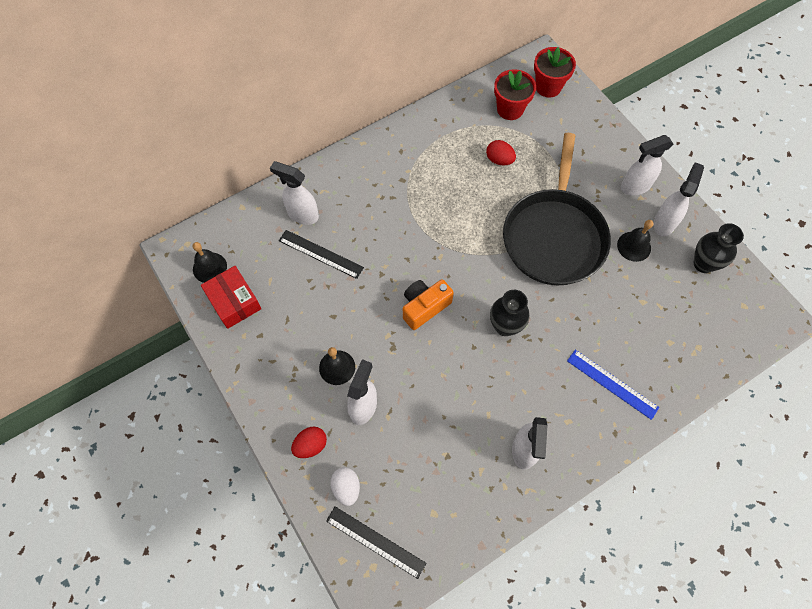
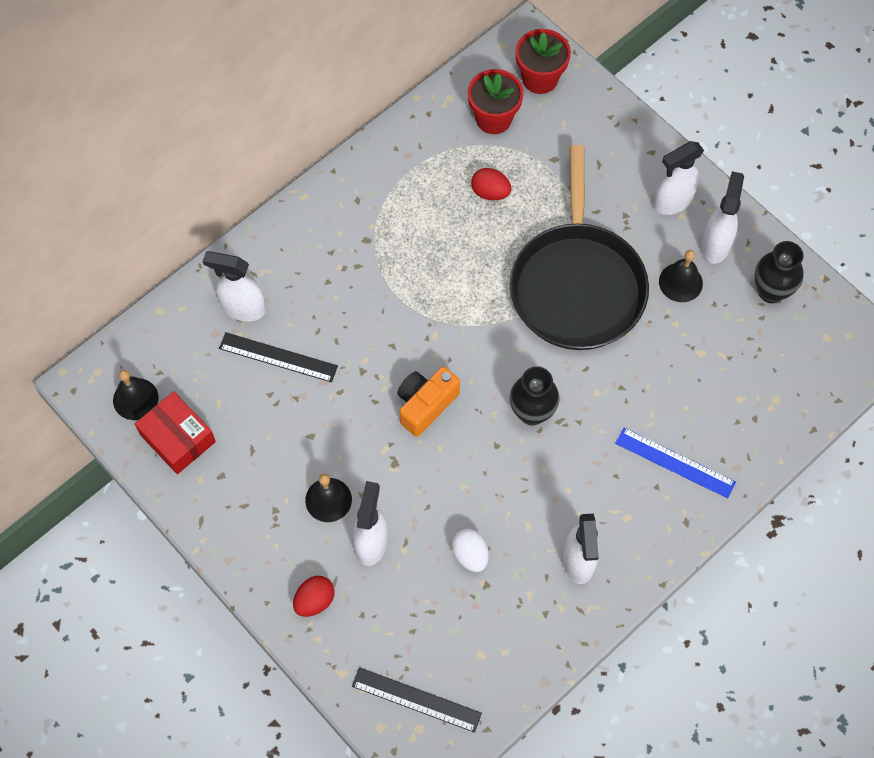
camera: 10 degrees left, 0 degrees up
(346, 488) = (369, 643): white egg -> white egg (470, 555)

